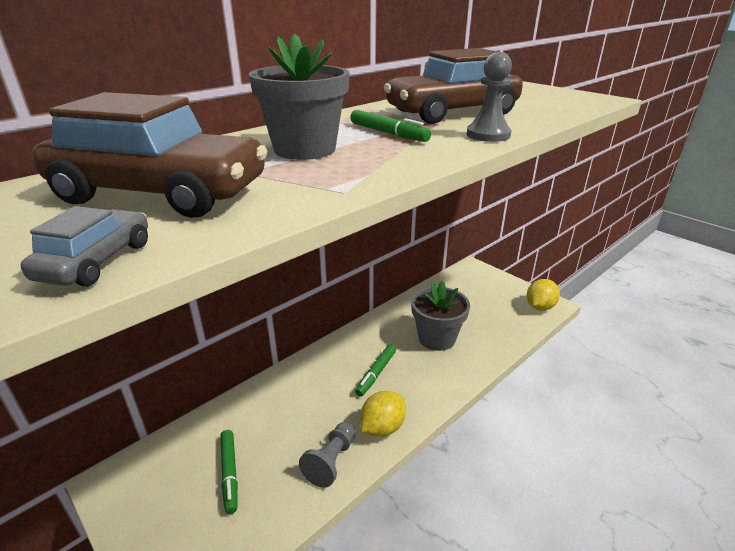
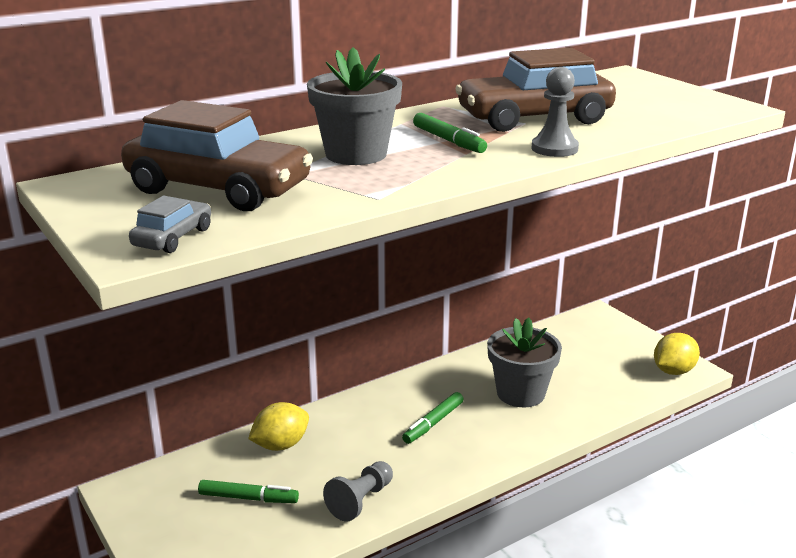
camera: 10 degrees right, 5 degrees down
(230, 473) = (248, 498): green marker -> green marker turned 75 degrees counterclockwise
(382, 427) = (426, 477): yellow lemon -> yellow lemon (281, 445)

